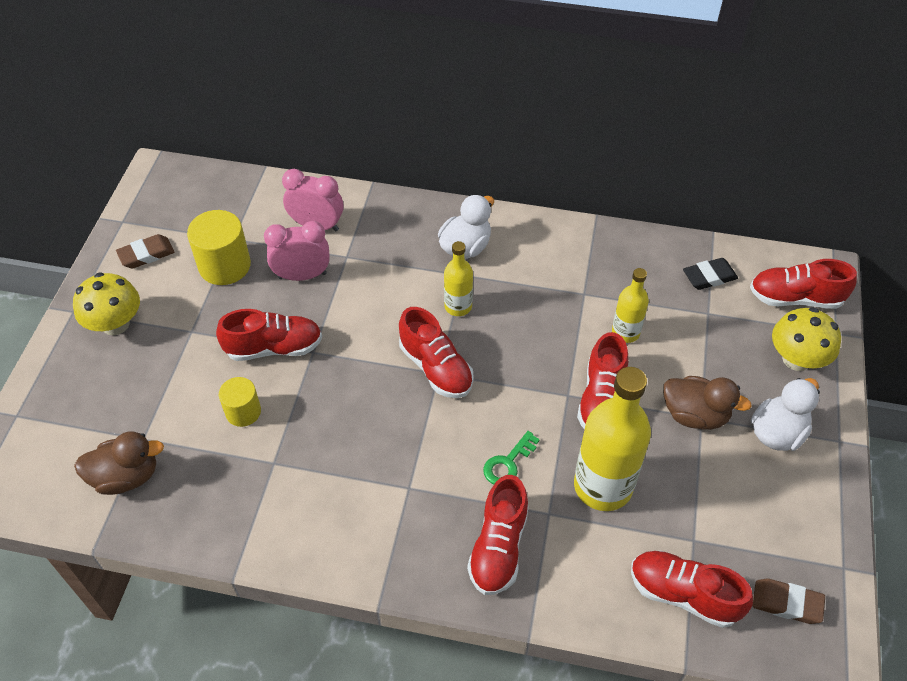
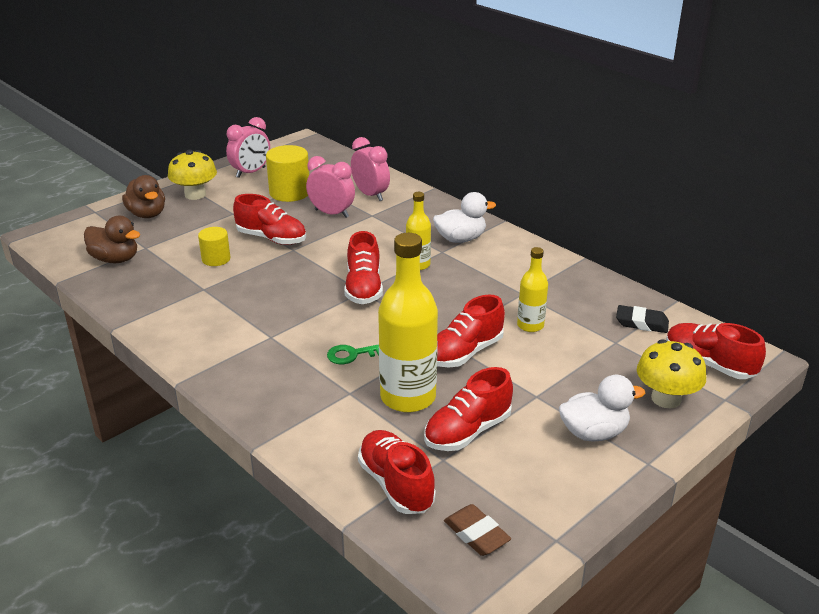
camera: 35 degrees right, 20 degrees down
(146, 254) = (251, 172): brown eraser -> pink clock
(498, 547) = (291, 393): red shoe -> red shoe (467, 431)
(695, 415) = (532, 392): brown duck -> brown duck (147, 214)

